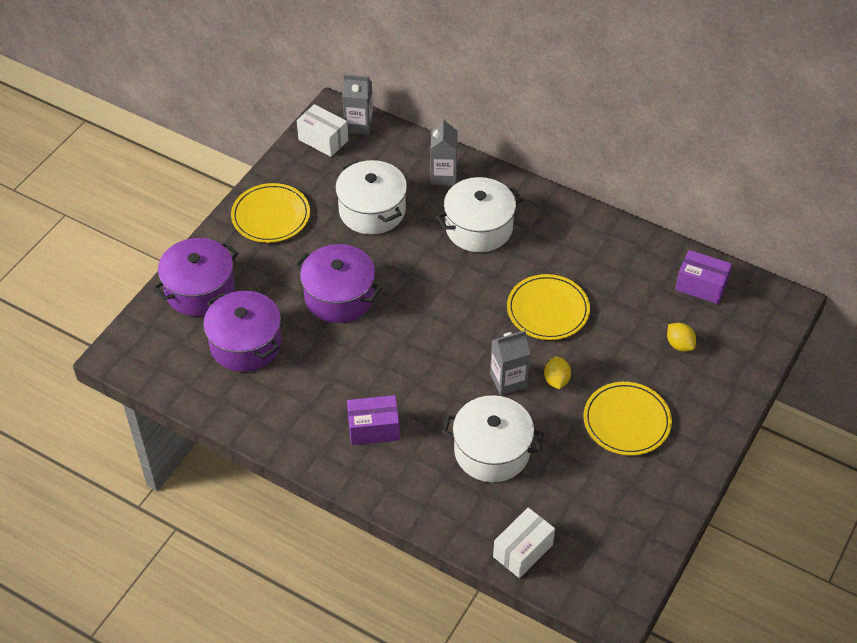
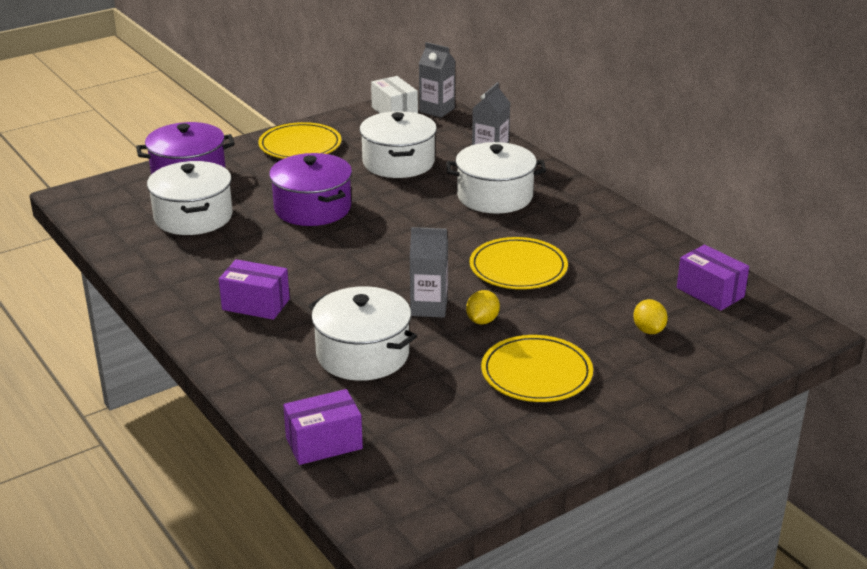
camera: 25 degrees right, 20 degrees down
(246, 344) = (193, 217): purple pot -> white pot
(523, 551) = (324, 443): white box -> purple box

